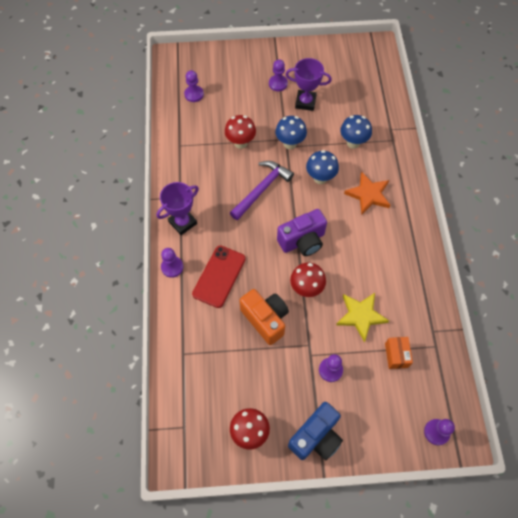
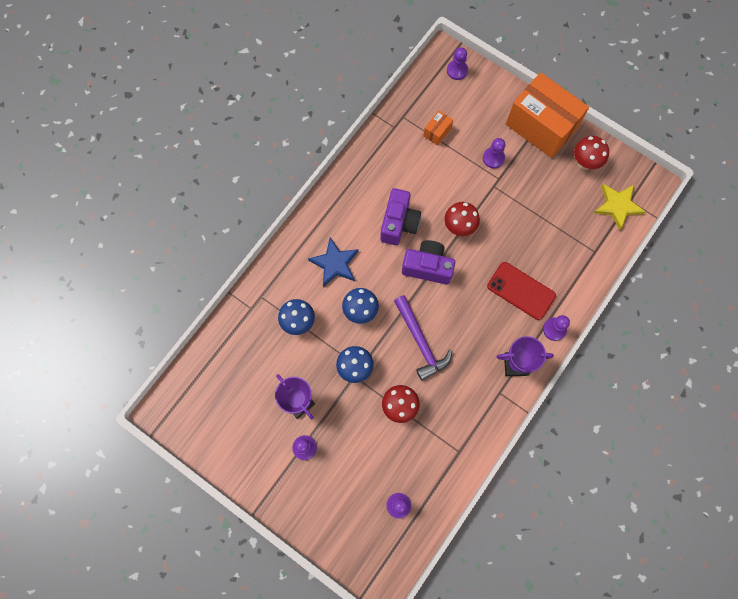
camera: 140 degrees left, 10 degrees up
(219, 276) = (521, 291): red phone -> red phone turned 60 degrees clockwise
(262, 189) = (420, 342): purple hammer -> purple hammer turned 105 degrees counterclockwise
(265, 319) = (511, 228): orange camera -> none
(316, 437) = (541, 126): blue camera -> orange box
(353, 256) = (399, 223): none -> purple camera
(360, 316) = (436, 176): yellow star -> yellow star (617, 206)
(368, 194) = (335, 263): orange star -> blue star

